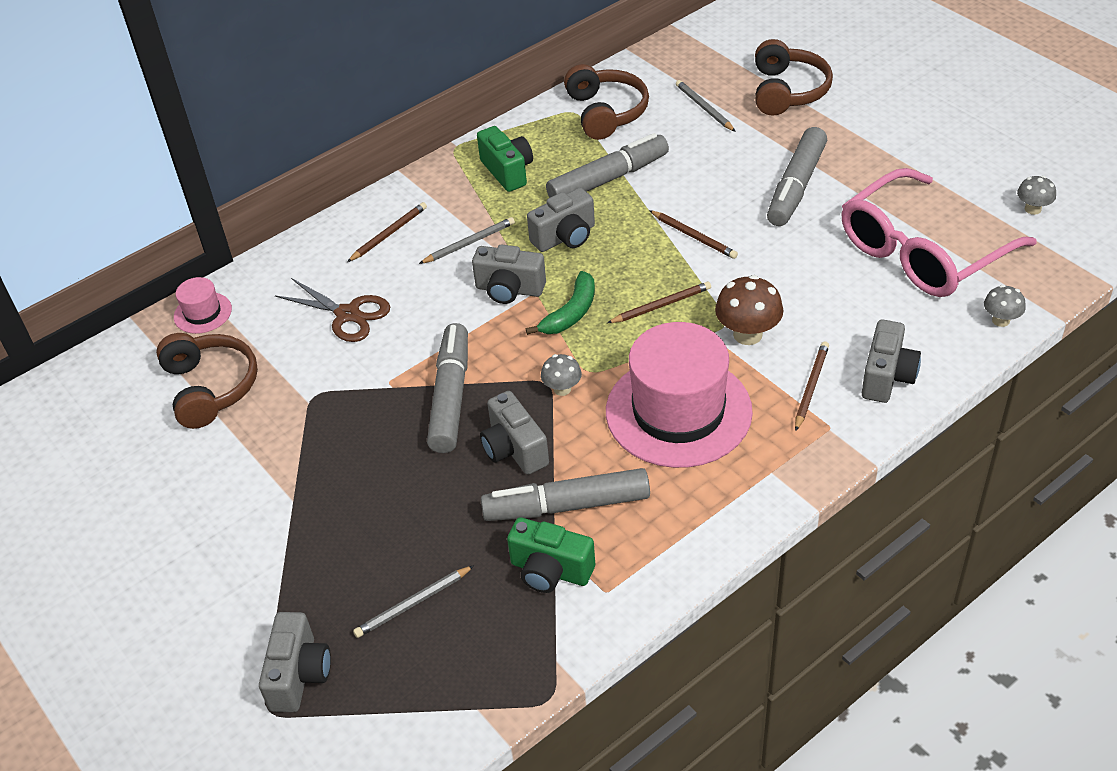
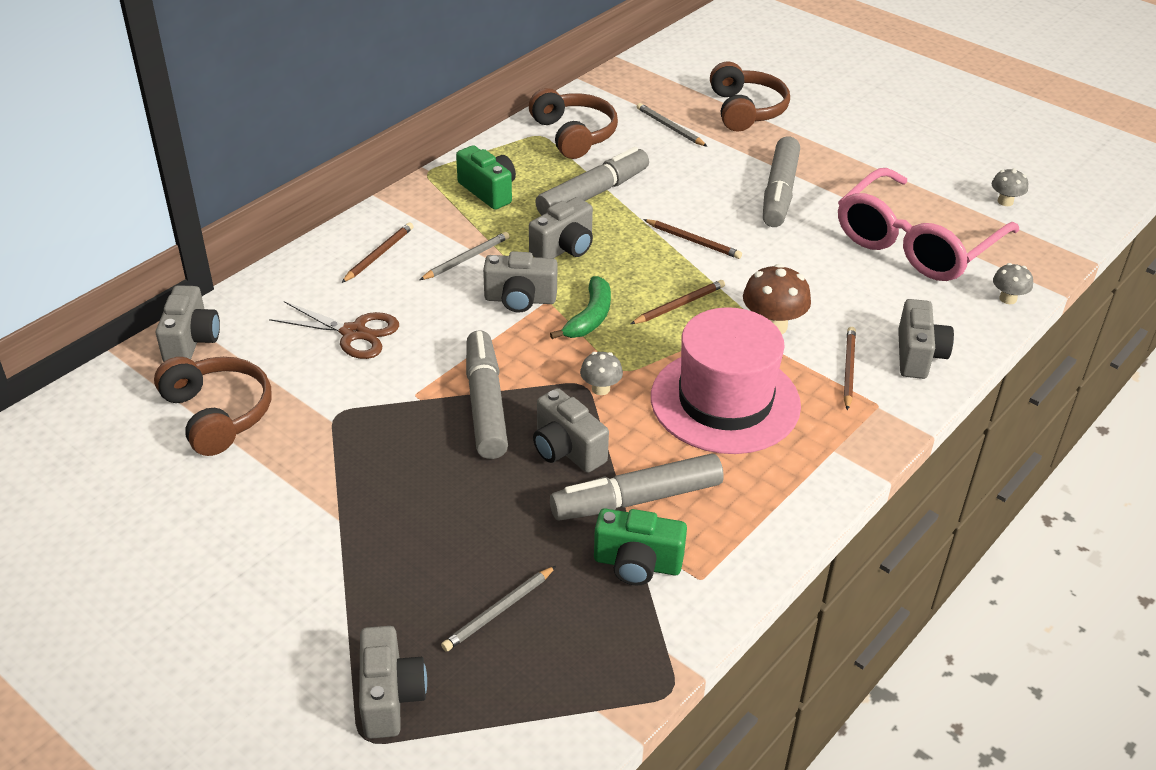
camera: 15 degrees left, 5 degrees down
(202, 313) = (191, 341): pink hat -> grey camera

